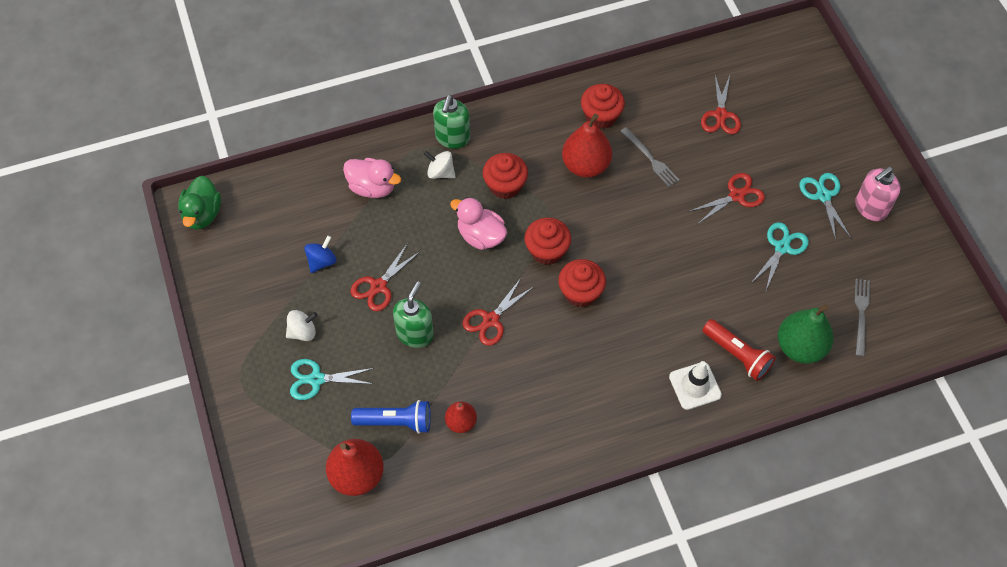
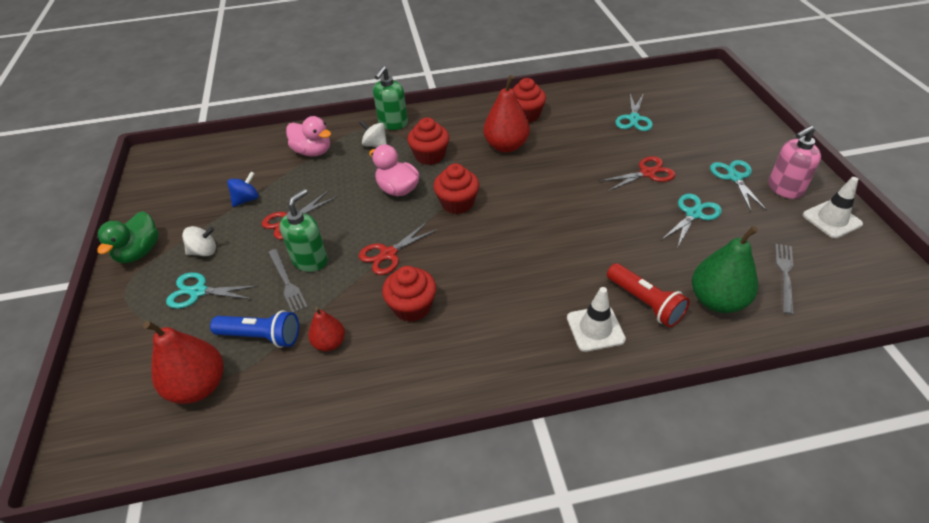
camera: 10 degrees right, 15 degrees down
(202, 214) = (161, 162): green duck -> green duck (139, 252)
(580, 292) = (483, 237): red cupcake -> red cupcake (412, 307)
(650, 159) = (566, 144): grey fork -> grey fork (287, 282)
(720, 115) = (634, 119): red scissors -> turquoise scissors
(910, 245) = (831, 219): none -> white traffic cone

